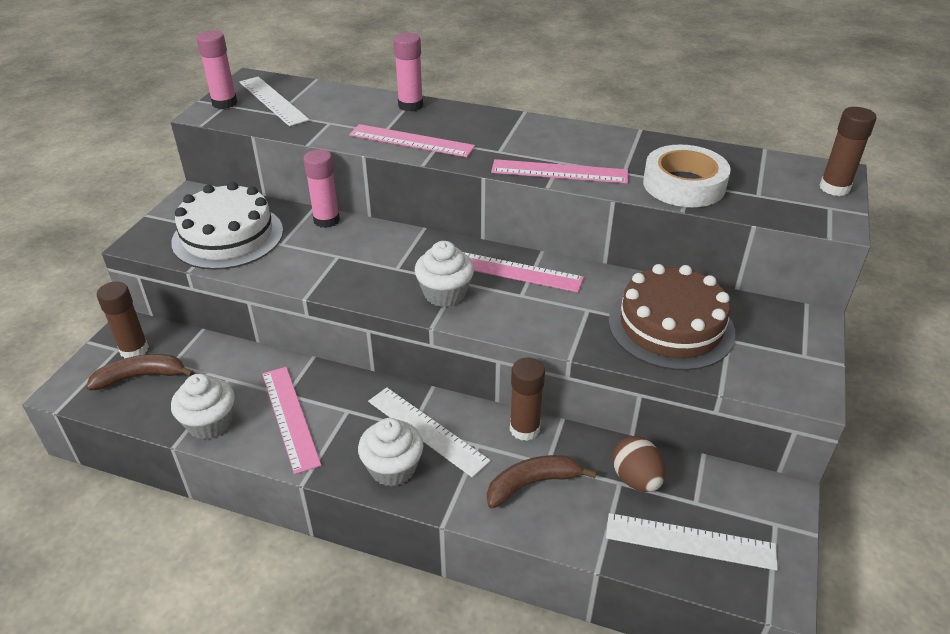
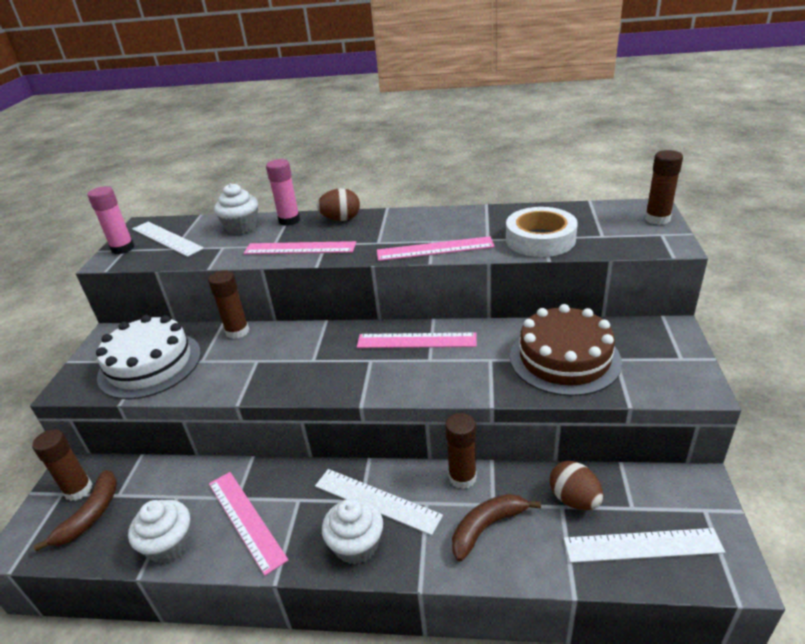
camera: 10 degrees left, 5 degrees down
(141, 377) = (91, 515): brown banana -> brown banana turned 135 degrees clockwise
(326, 220) = (237, 331): pink glue stick -> brown glue stick
(445, 293) = (363, 373): white cupcake -> white cupcake (241, 227)
(468, 115) = (341, 219): none -> brown egg

